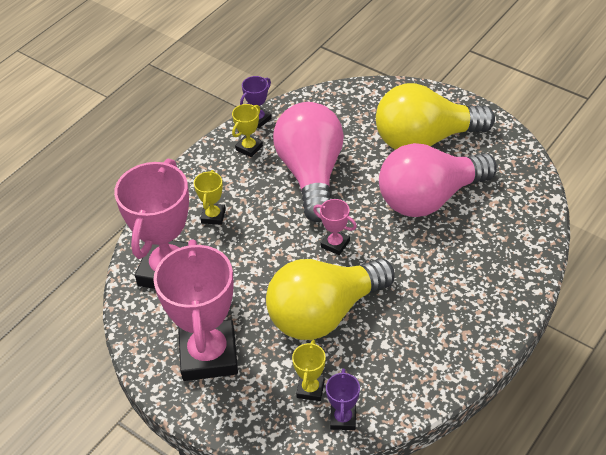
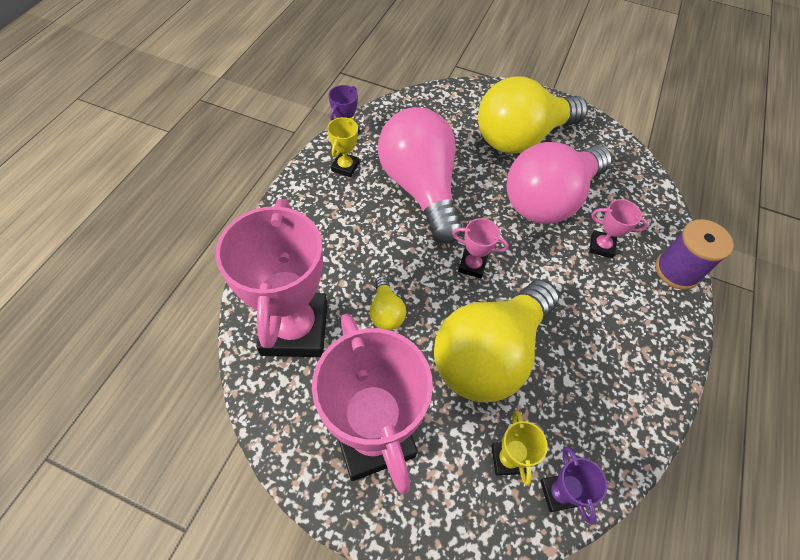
camera: 20 degrees left, 10 degrees up
(213, 216) = (328, 252): yellow trophy -> none
(247, 269) = (386, 312): none -> yellow light bulb
(462, 244) = (601, 246): none -> pink trophy
(527, 275) = (677, 271): none -> purple spool

